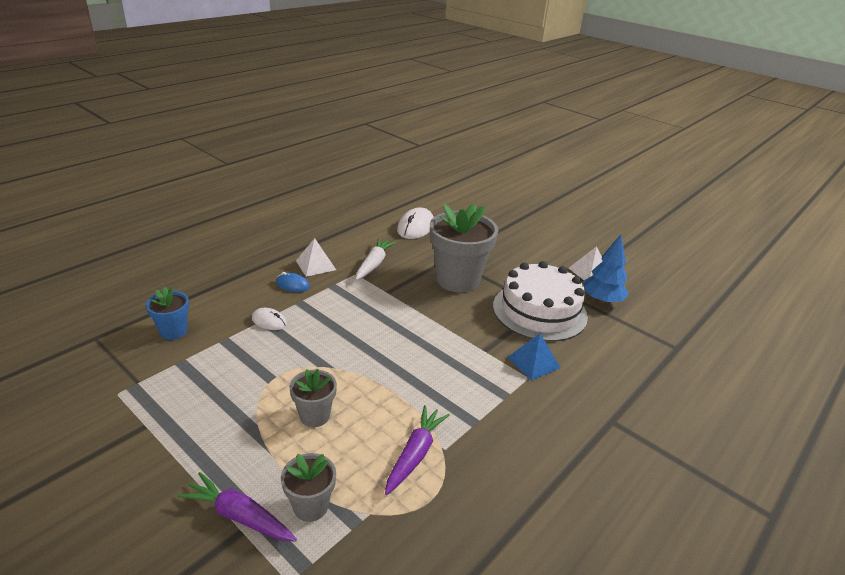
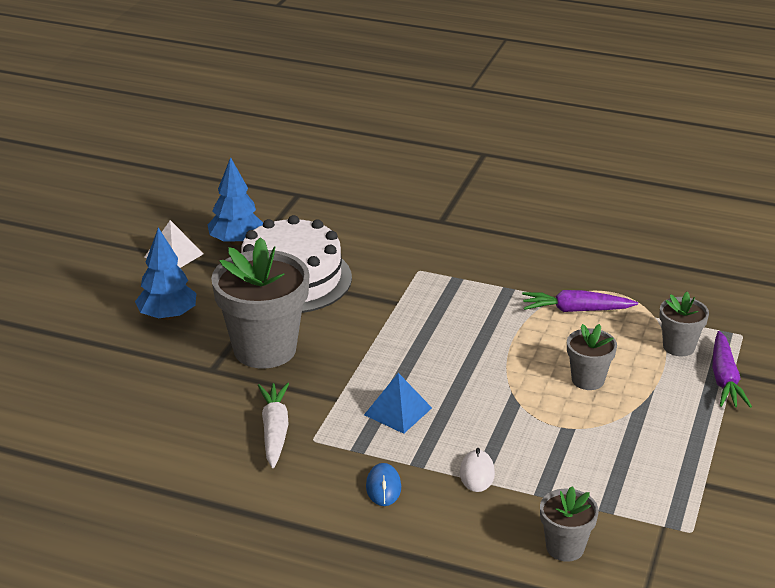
camera: 110 degrees left, 0 degrees up
(173, 331) = (565, 547): blue flower pot -> grey flower pot
(315, 265) = (316, 486): white pyramid -> none
(374, 264) = (275, 431): white carrot -> white carrot turned 90 degrees clockwise
(416, 227) = (131, 423): white mouse -> none
(515, 256) = (167, 316): none -> blue tree
(533, 362) = (392, 270): blue pyramid -> blue pyramid (397, 411)

